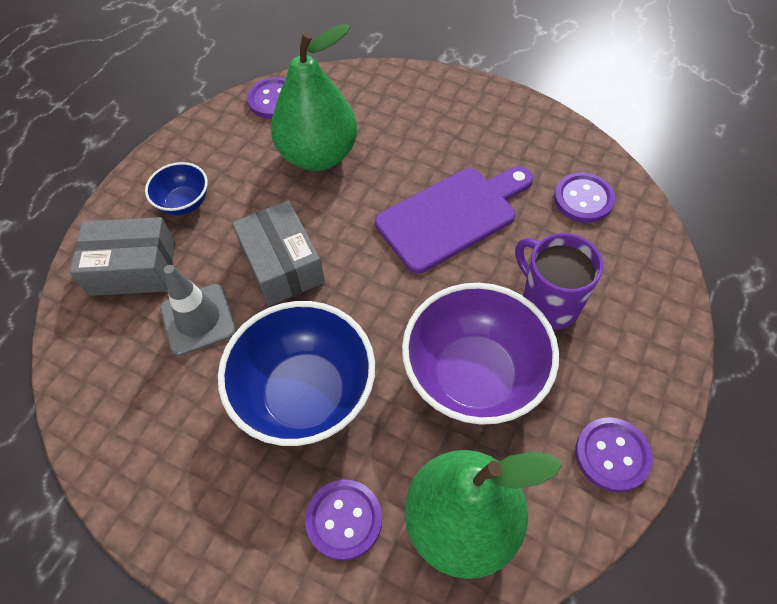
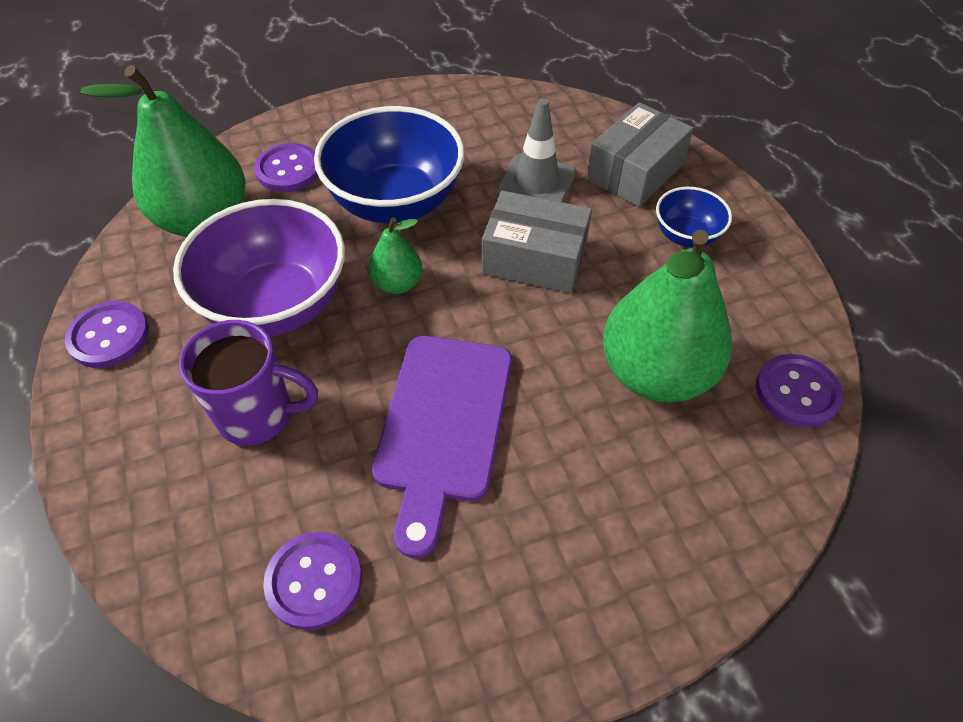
camera: 130 degrees right, 5 degrees down
(381, 322) = (397, 283): none -> green pear

